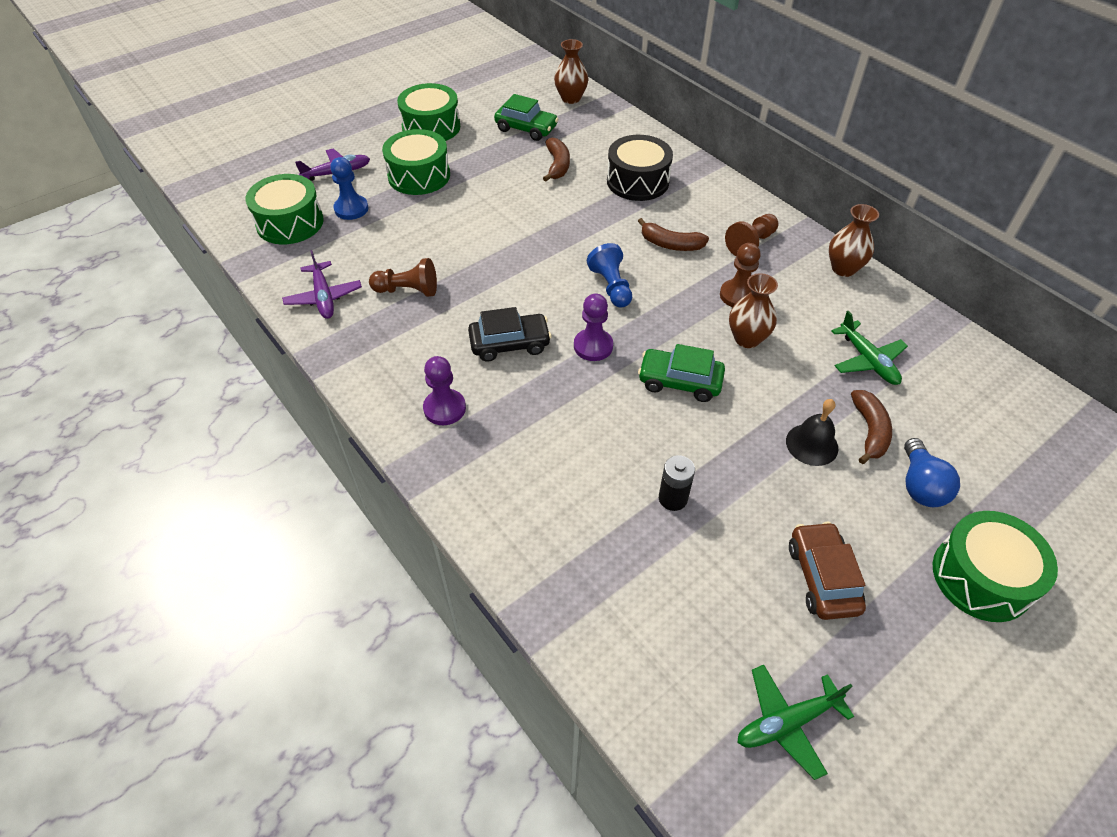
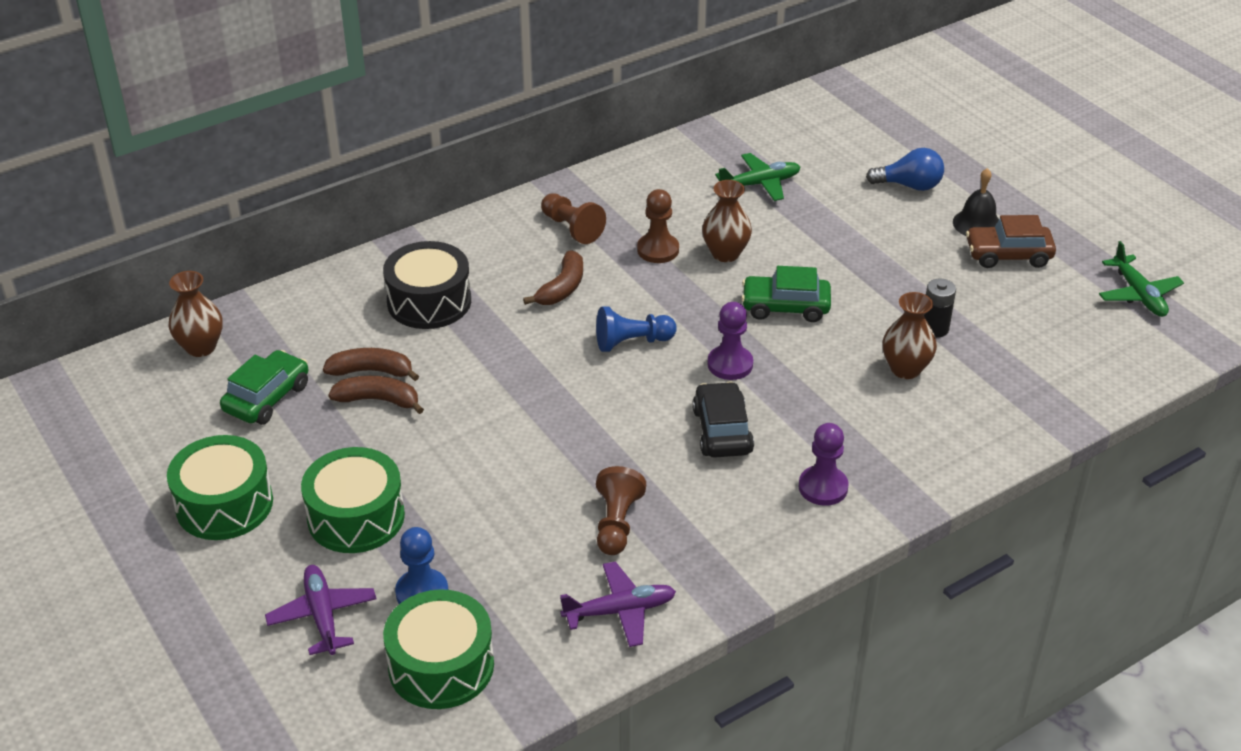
camera: 85 degrees left, 10 degrees down
(679, 381) = (785, 307): green car -> green car turned 75 degrees clockwise
(812, 444) = (866, 236): black bell -> black bell (977, 224)
(843, 268) = (624, 173): brown vase -> brown vase (905, 369)
(869, 431) = (849, 200): brown banana -> brown banana (378, 400)
(981, 577) = (997, 176): green drum -> none

